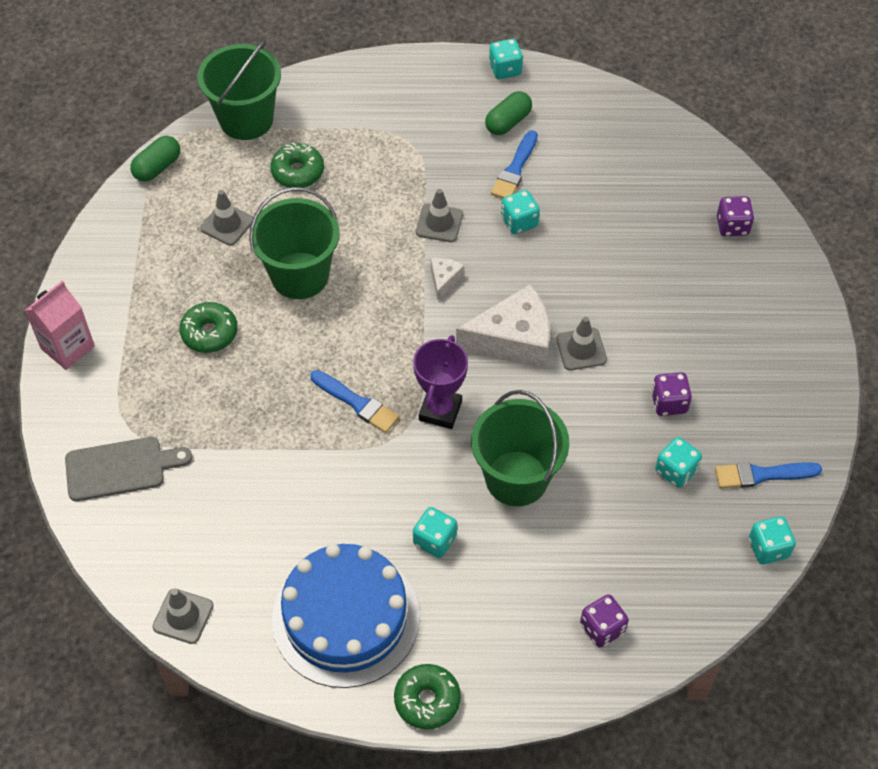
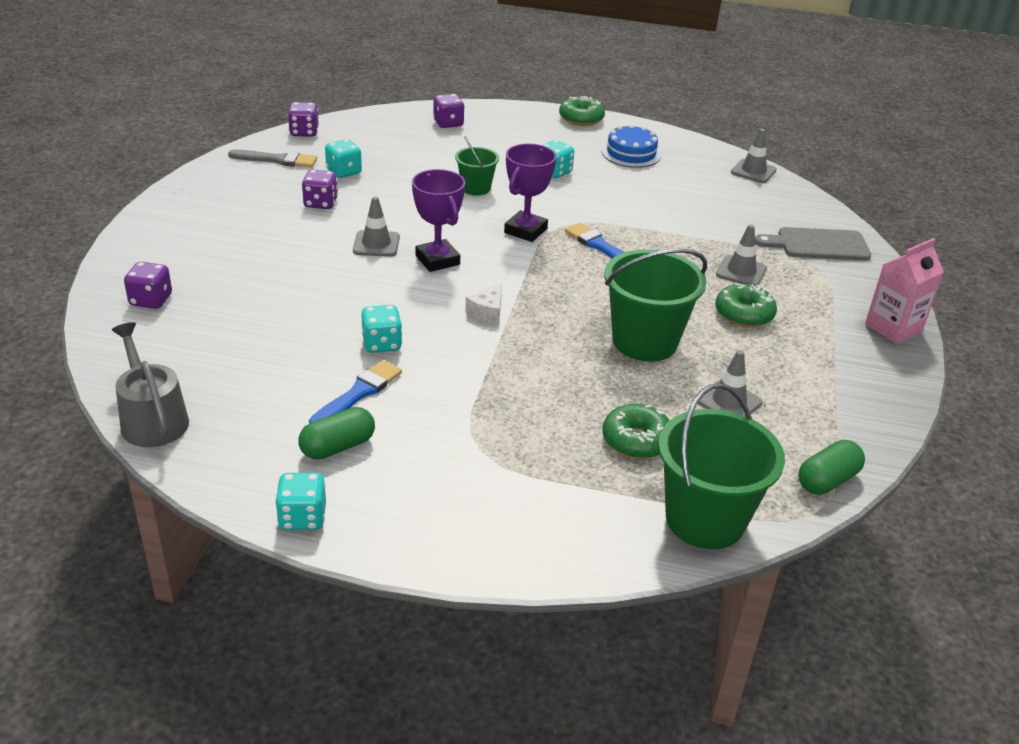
camera: 170 degrees left, 20 degrees down
(345, 617) = (631, 153): blue cake -> blue cake, size x0.54
(439, 223) = (474, 359): grey traffic cone -> grey traffic cone (741, 272)
(513, 340) = (437, 260): white cheese -> purple trophy
(516, 478) = (476, 188): green bucket -> green bucket, size x0.54
(646, 117) = (152, 419): none -> grey watering can
(762, 475) = (277, 160): blue brush -> grey brush
(768, 548) = (304, 132): turquoise dice -> purple dice

